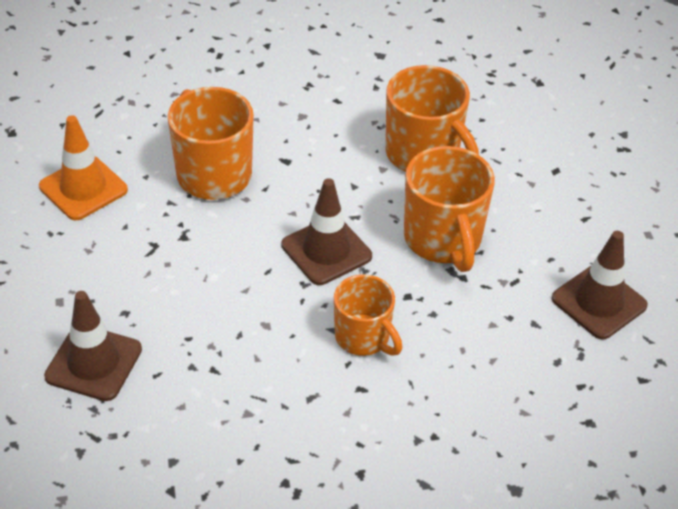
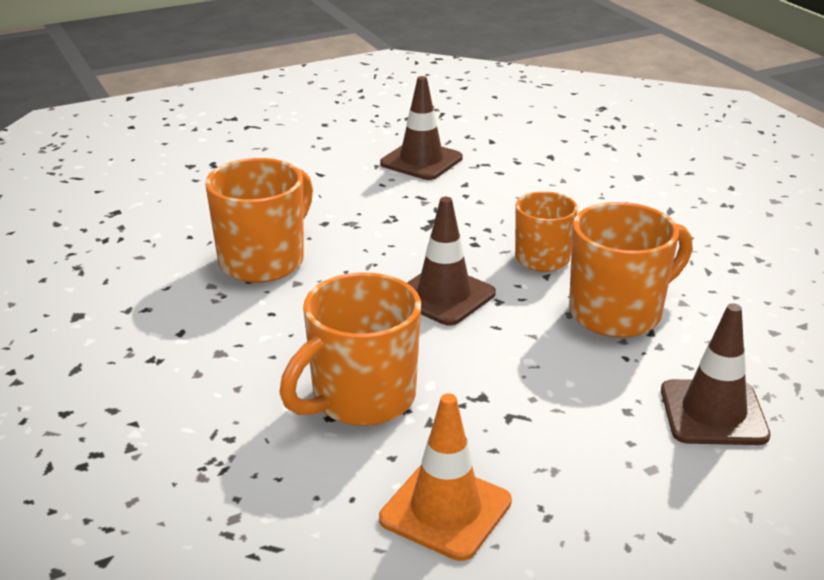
camera: 105 degrees left, 15 degrees down
(443, 240) = (389, 235): orange mug -> orange mug (618, 313)

